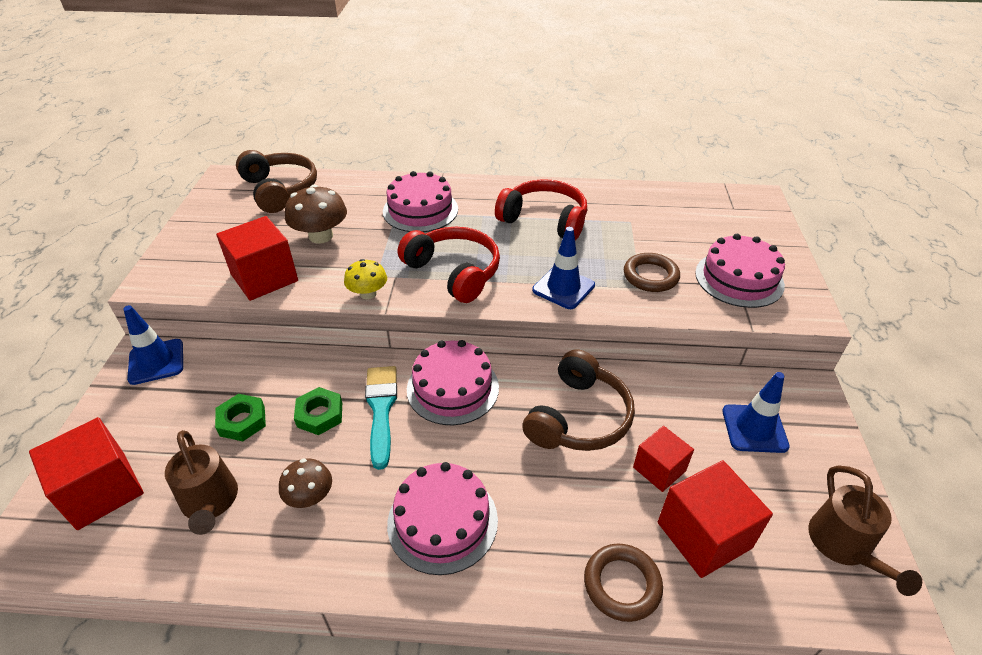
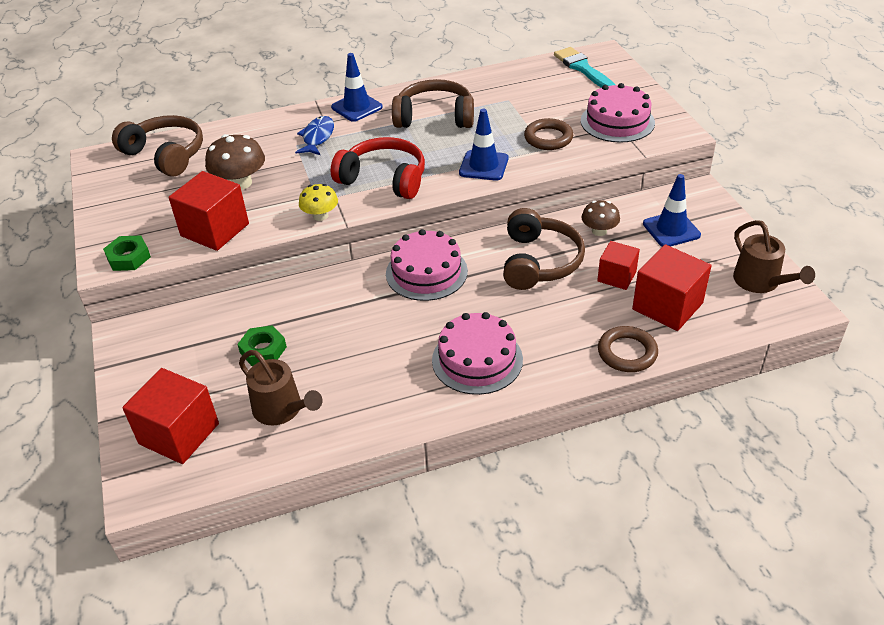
camera: 20 degrees left, 0 degrees up
(156, 362) = (144, 333): blue traffic cone -> blue traffic cone (357, 107)
(310, 496) = (362, 379): brown mushroom -> brown mushroom (599, 231)
(320, 415) = (327, 324): green nut -> green nut (128, 257)
(381, 409) = (377, 305): turquoise brush -> turquoise brush (582, 68)
(420, 210) = (317, 137): pink cake -> blue fish
(544, 220) = (435, 117): red headphones -> brown headphones

